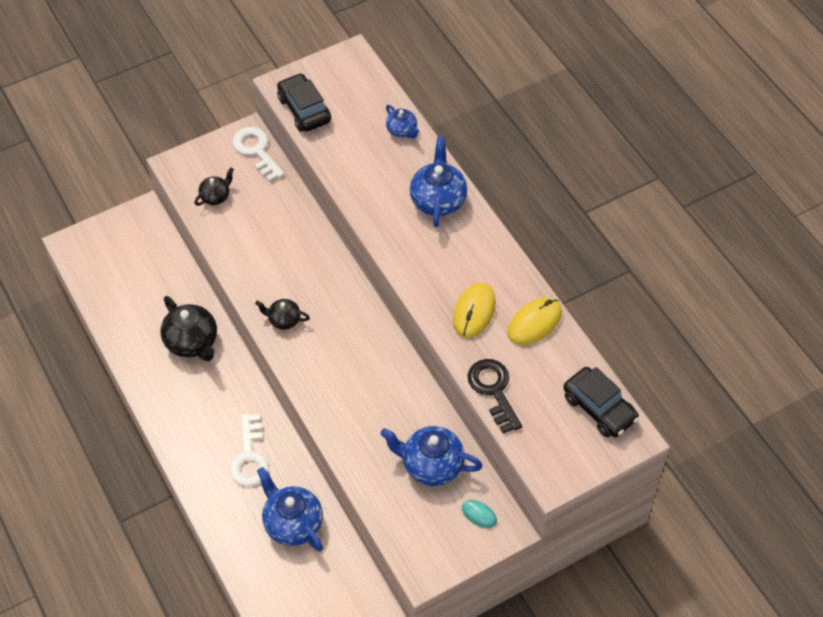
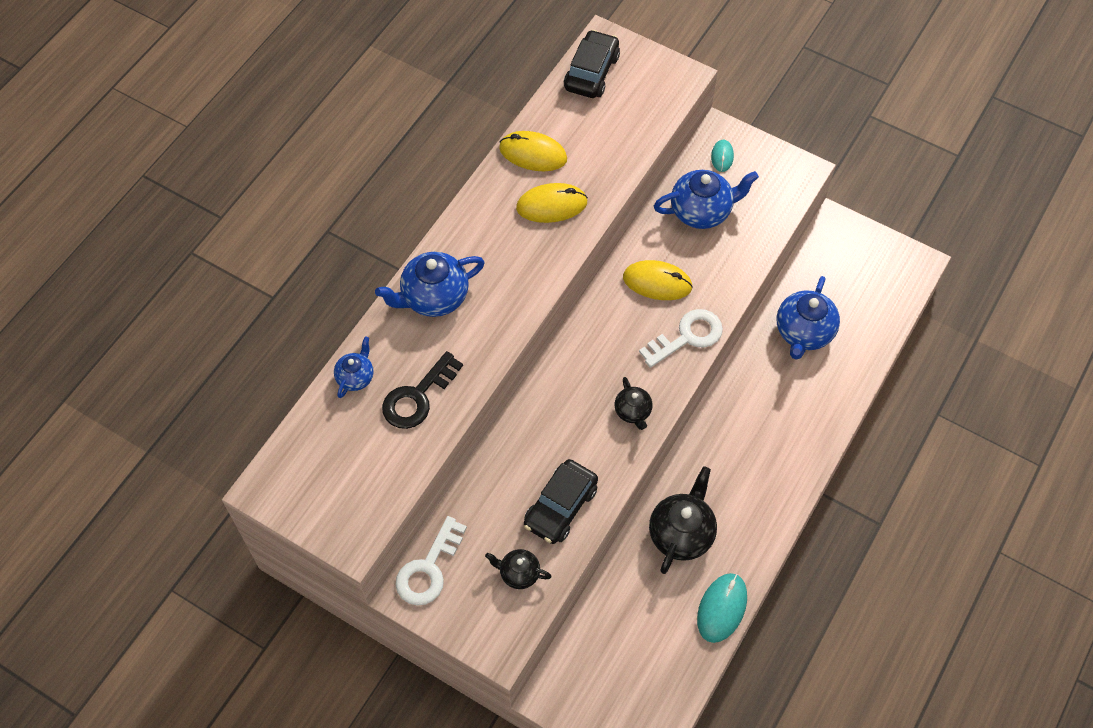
camera: 120 degrees left, 5 degrees up
(122, 338) = (721, 608): none -> turquoise mouse
(249, 457) = (766, 405): white key -> white key (687, 337)
(304, 110) = (379, 494): black car -> black car (560, 507)
(383, 394) = (657, 282): none -> yellow mouse
(431, 465) = (701, 211): blue teapot -> blue teapot turned 90 degrees counterclockwise
(494, 390) = (626, 153): black key -> black key (417, 397)

